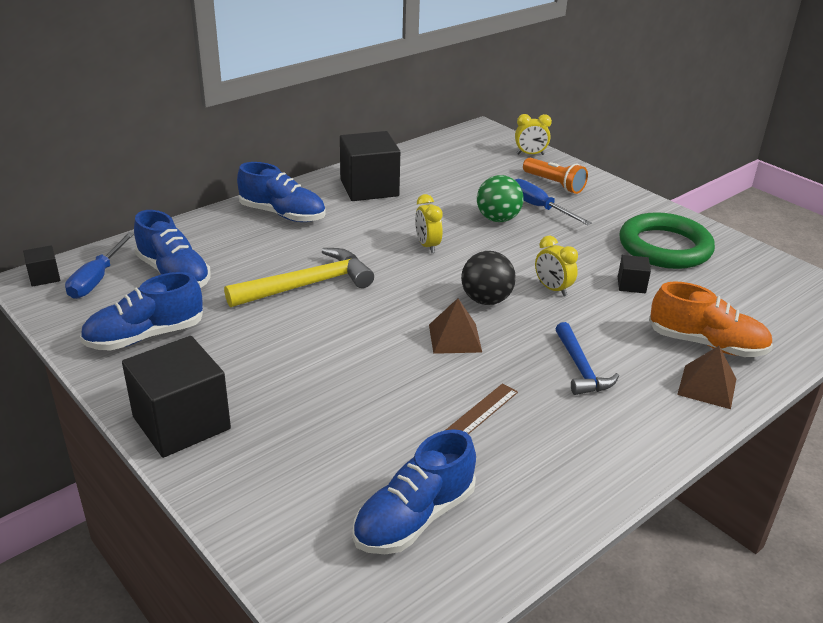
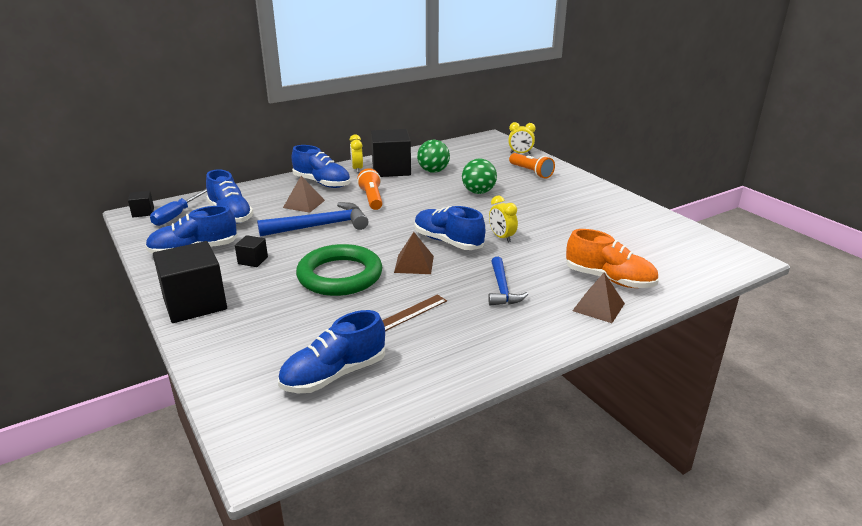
camera: 10 degrees right, 5 degrees down
(270, 250) = (304, 204): none -> brown pyramid
(307, 285) = (320, 226): yellow hammer -> blue hammer
(360, 236) = (372, 198): none -> orange flashlight
(426, 188) = (433, 171): none -> green ball
(427, 246) = (418, 206): yellow clock -> yellow clock (357, 169)
(486, 300) = (448, 242): black ball -> blue shoe
(539, 207) = (513, 186): blue screwdriver -> none
(631, 285) = (564, 238): black cube -> black cube (253, 260)
(664, 247) = (601, 215): green ring -> green ring (340, 275)

